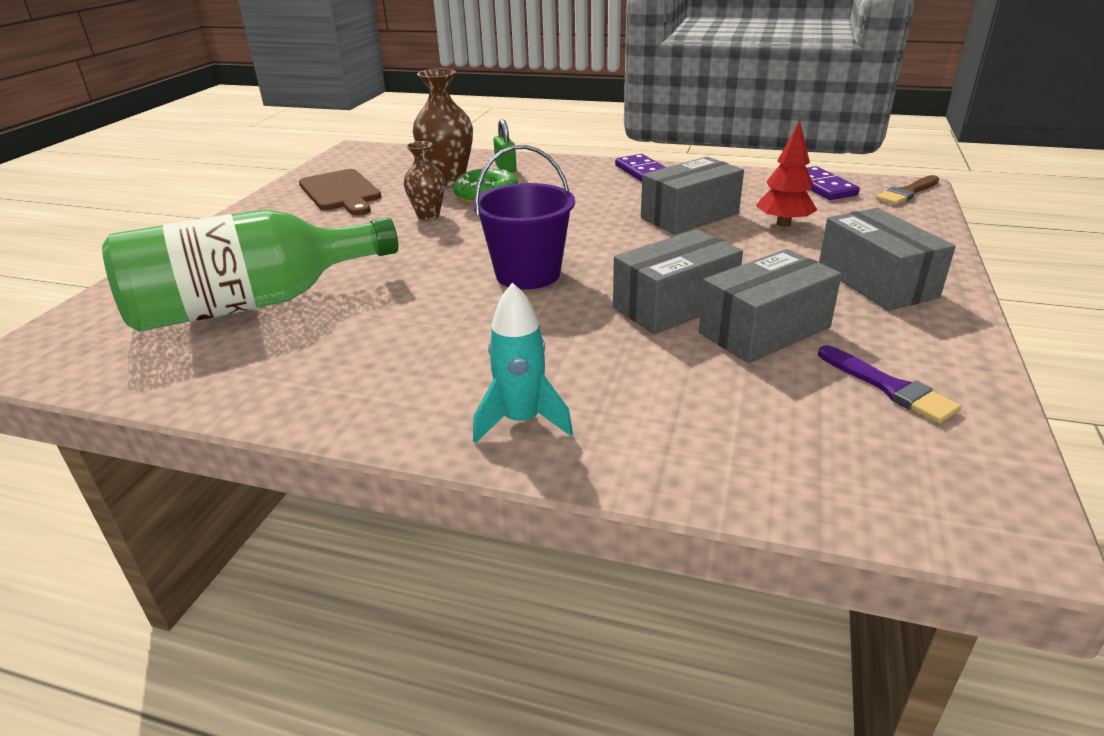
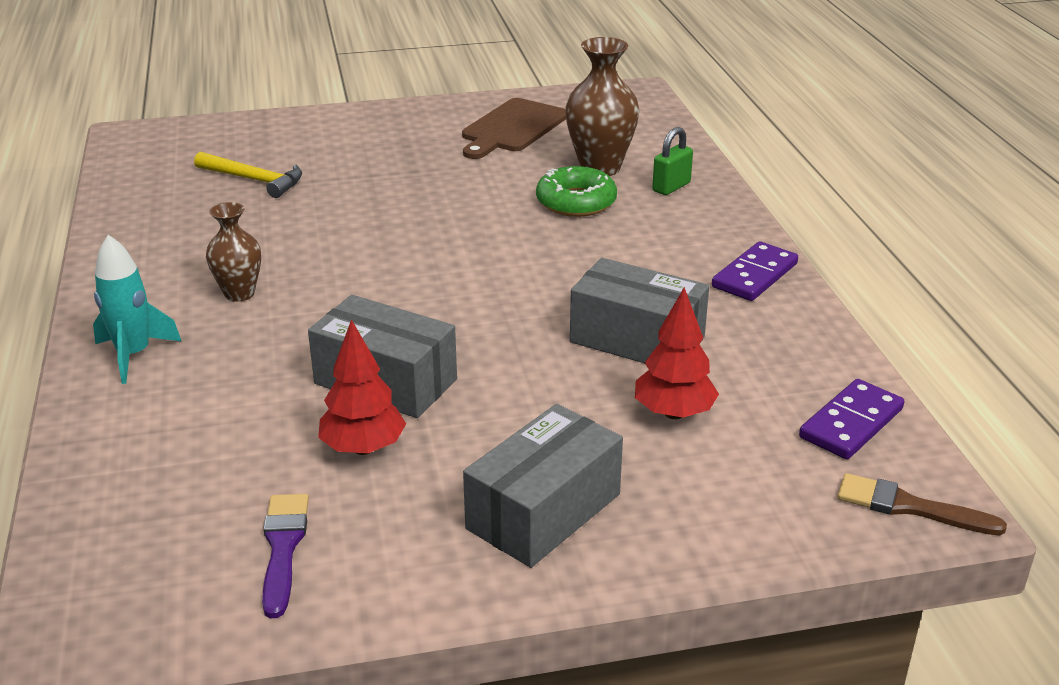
camera: 60 degrees right, 0 degrees up
(252, 304) = (254, 180): green bottle -> yellow hammer
(428, 215) = (495, 189): brown vase -> brown vase (239, 293)
(528, 274) = (398, 282): purple bucket -> none
(764, 330) = (363, 448): grey box -> red tree
(889, 387) = (283, 548): purple brush -> purple brush turned 150 degrees clockwise

